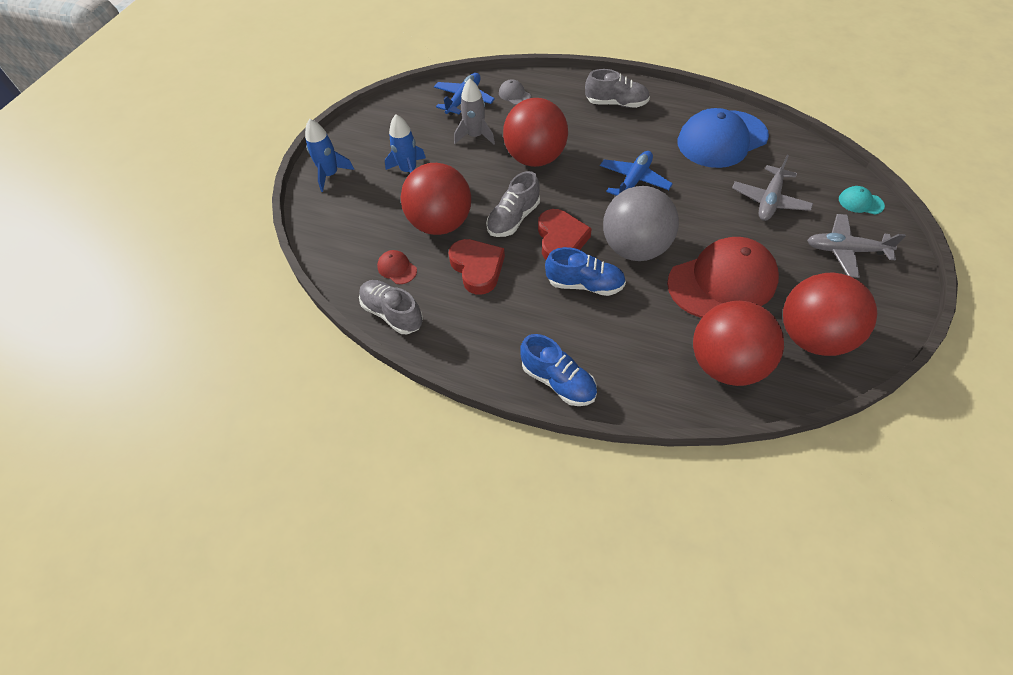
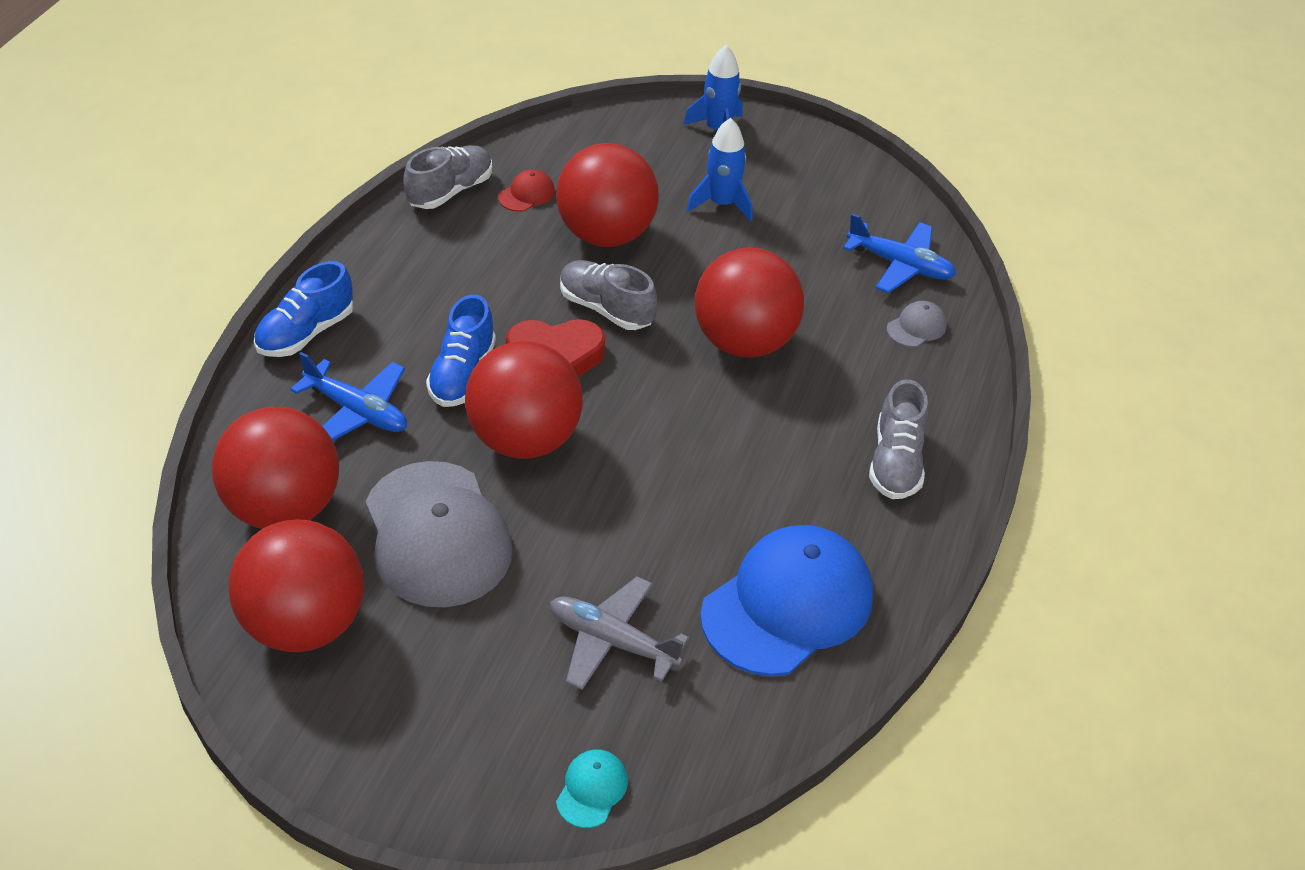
camera: 85 degrees right, 10 degrees down
(475, 136) = (802, 275): grey rocket -> none
(477, 268) = (513, 268): red heart -> none
(633, 181) = (679, 458): blue plane -> blue plane (357, 411)
(635, 248) = (524, 439): grey ball -> red ball
(721, 139) = (788, 604): blue cap -> blue cap turned 75 degrees clockwise
(722, 281) = (437, 535): red cap -> grey cap
(845, 250) = (473, 725): grey plane -> none

